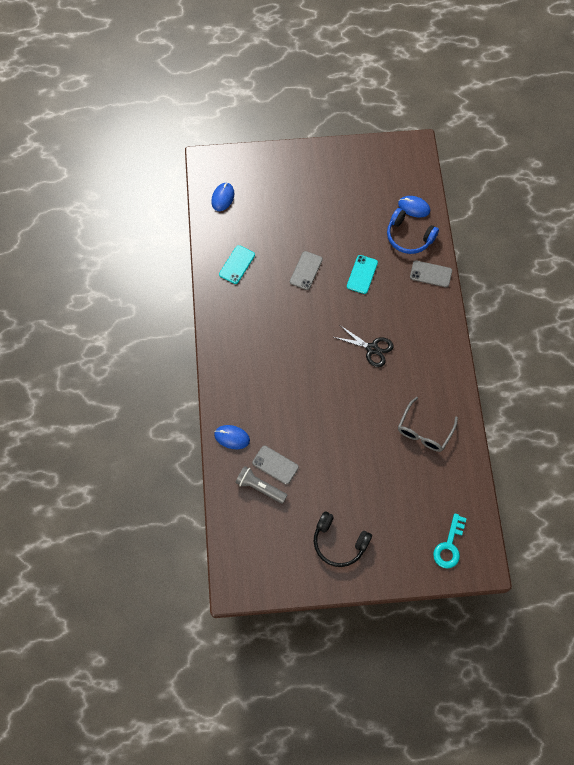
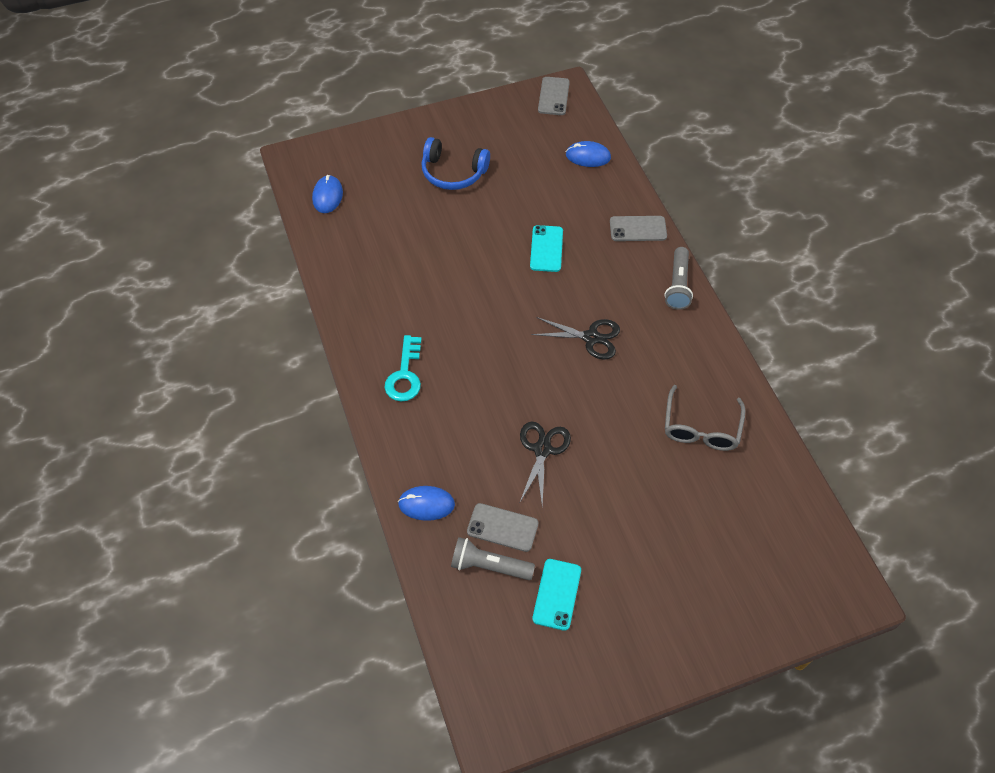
camera: 15 degrees left, 10 degrees down
(237, 264) = (370, 273): turquoise phone -> turquoise phone (557, 594)
(306, 270) = (468, 260): grey phone -> grey phone (553, 96)
(315, 419) = (542, 449): none -> black scissors
(339, 542) = (633, 617): black headphones -> none
(408, 237) = (593, 191): blue headphones -> blue headphones (453, 172)
(444, 324) = (678, 285): none -> grey flashlight
(449, 546) = (795, 578): turquoise key -> turquoise key (405, 375)

